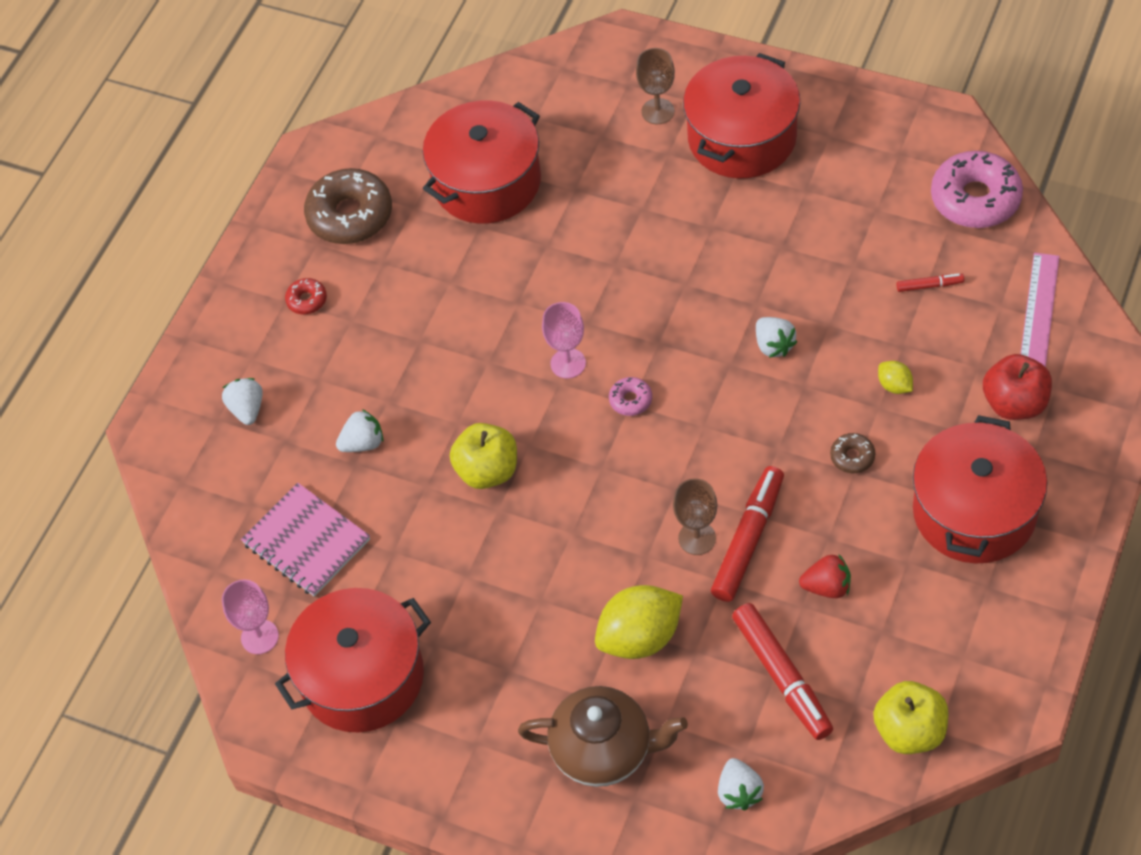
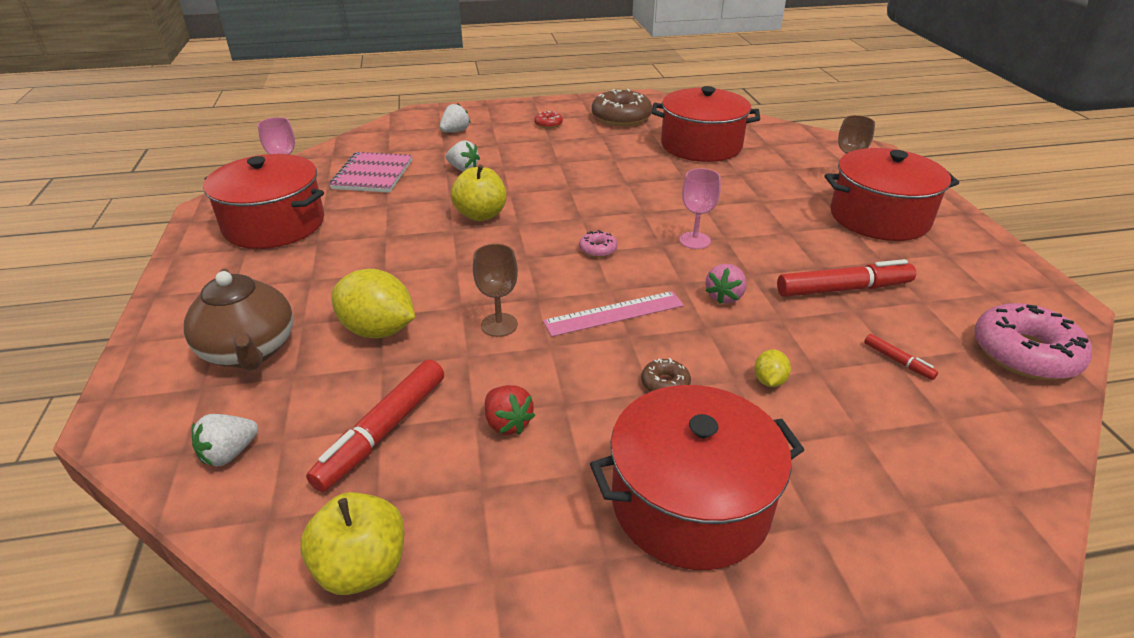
camera: 50 degrees right, 20 degrees down
(568, 363) = (600, 215): pink goblet -> pink goblet (694, 240)
(748, 539) = (521, 354): red marker -> red marker (843, 289)
(774, 345) = (724, 297): white strawberry -> pink strawberry
(1014, 403) = (853, 480): red apple -> none
(1039, 311) = (981, 452): pink ruler -> pink ruler (614, 314)

